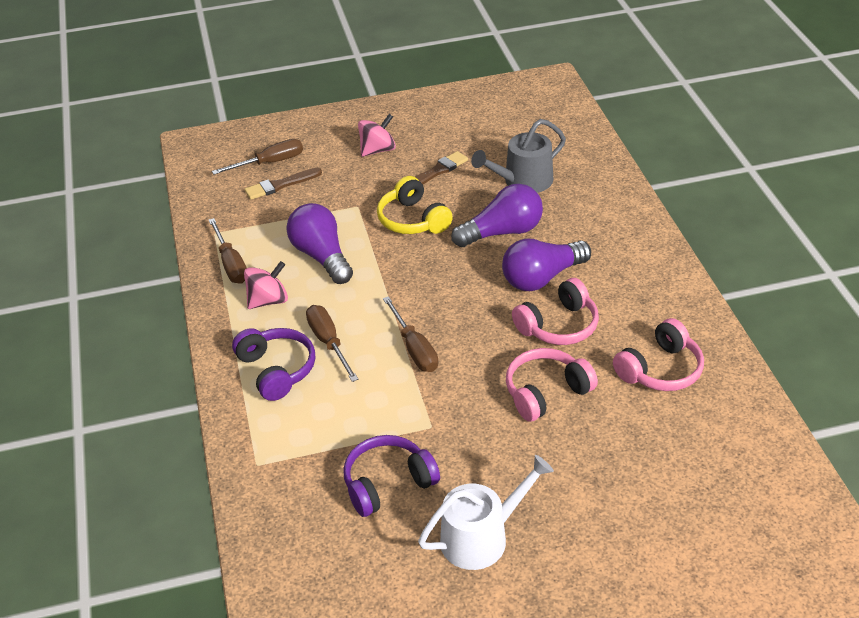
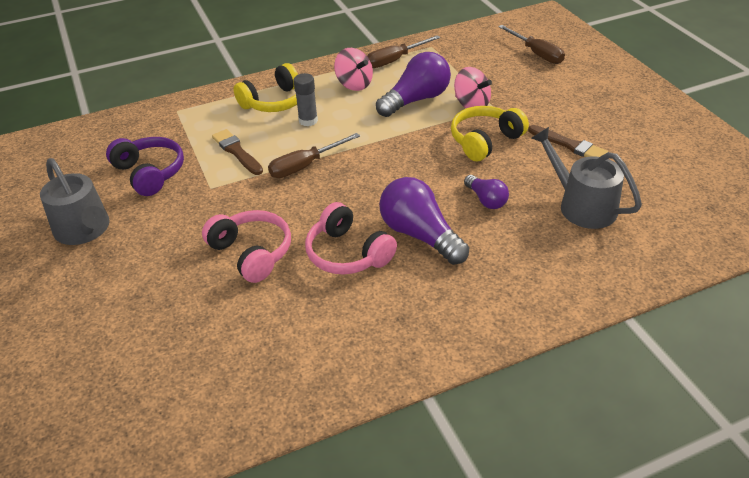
camera: 80 degrees right, 0 degrees up
(276, 370) = (274, 102): purple headphones -> yellow headphones
(280, 185) = (507, 64): brown brush -> brown brush (236, 151)
(329, 342) = (308, 120): brown screwdriver -> grey glue stick
(377, 150) = (587, 105): pink spinning top -> pink spinning top (471, 105)
(481, 537) = (84, 230): white watering can -> grey watering can
(502, 232) = (486, 200): purple light bulb -> purple light bulb, size x0.55
(660, 369) = (288, 338): pink headphones -> none

